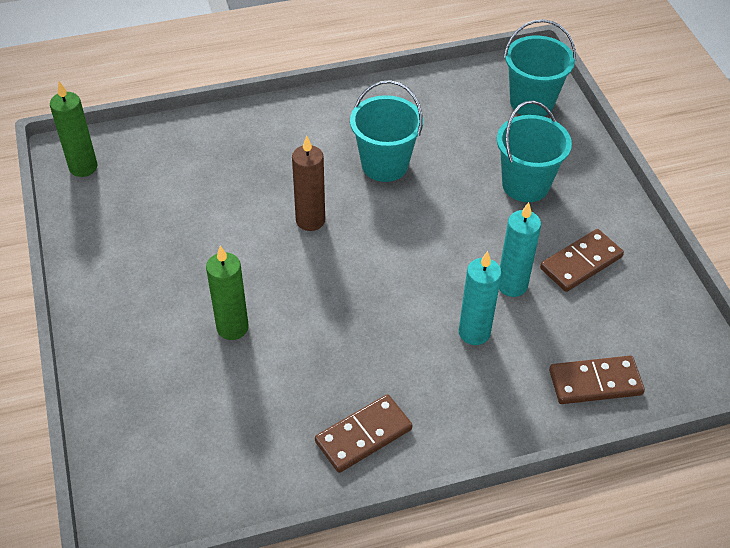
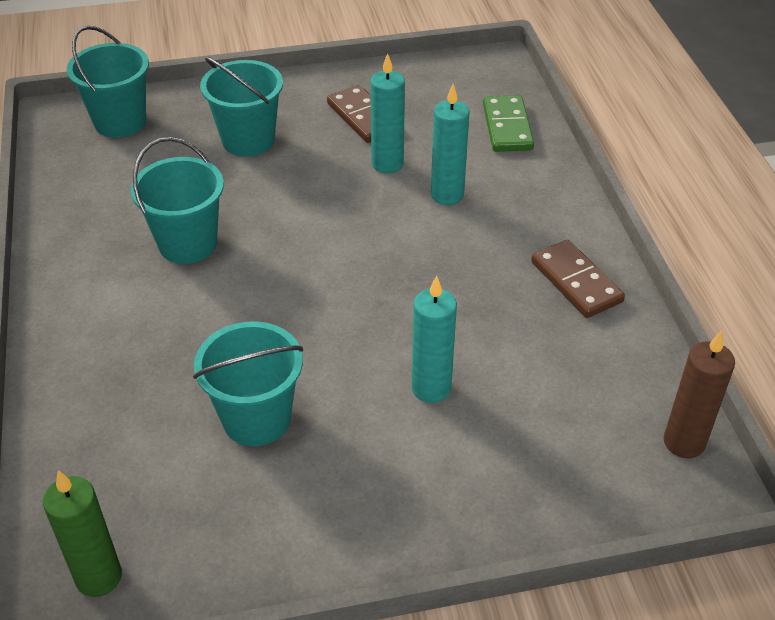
camera: 85 degrees left, 5 degrees down
(204, 226) = (256, 419): none -> turquoise bucket
(232, 327) = (431, 388): green candle -> turquoise candle
(310, 220) = (267, 313): brown candle -> brown candle (684, 442)
(595, 382) = (507, 127): brown domino -> green domino

